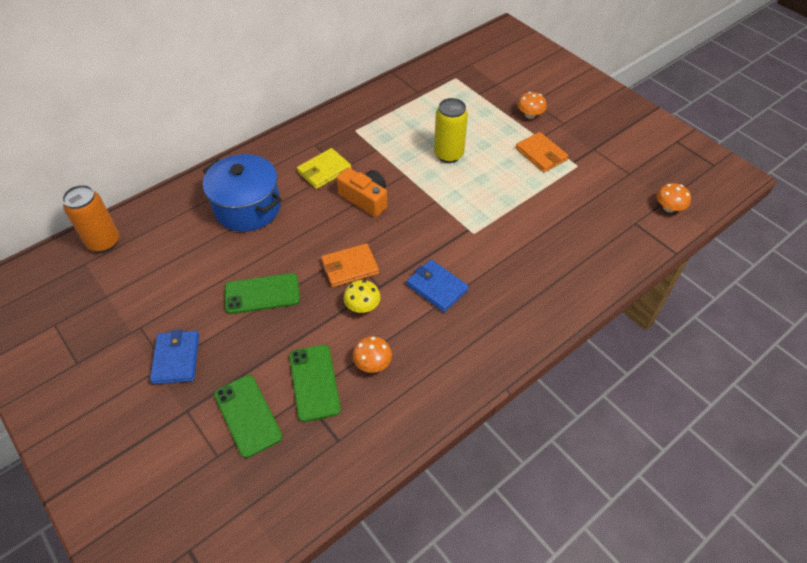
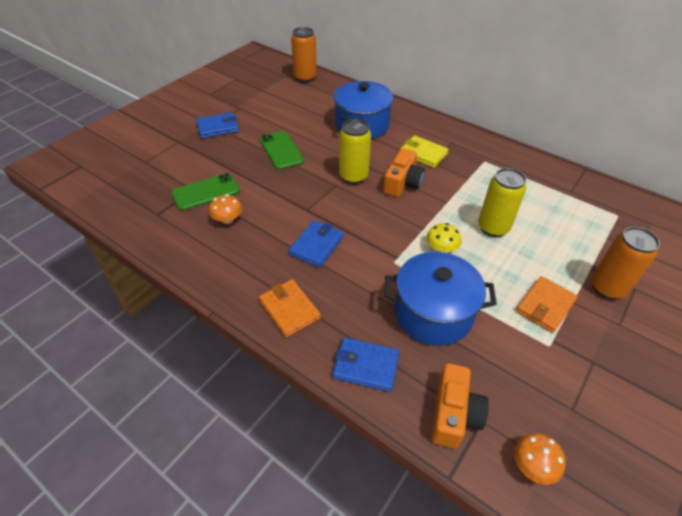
camera: 75 degrees right, 5 degrees down
(247, 415) = (176, 167): green phone -> none
(339, 235) = (353, 176): none -> yellow can
(350, 267) = (321, 188): orange wallet -> orange wallet (289, 309)
(362, 306) = (283, 203): yellow mushroom -> yellow mushroom (441, 249)
(530, 115) = (607, 288): orange mushroom -> orange can
(537, 222) = (433, 313): none -> blue pot
(583, 279) = (366, 366): none -> blue wallet
(629, 236) = (454, 414): none -> orange camera

